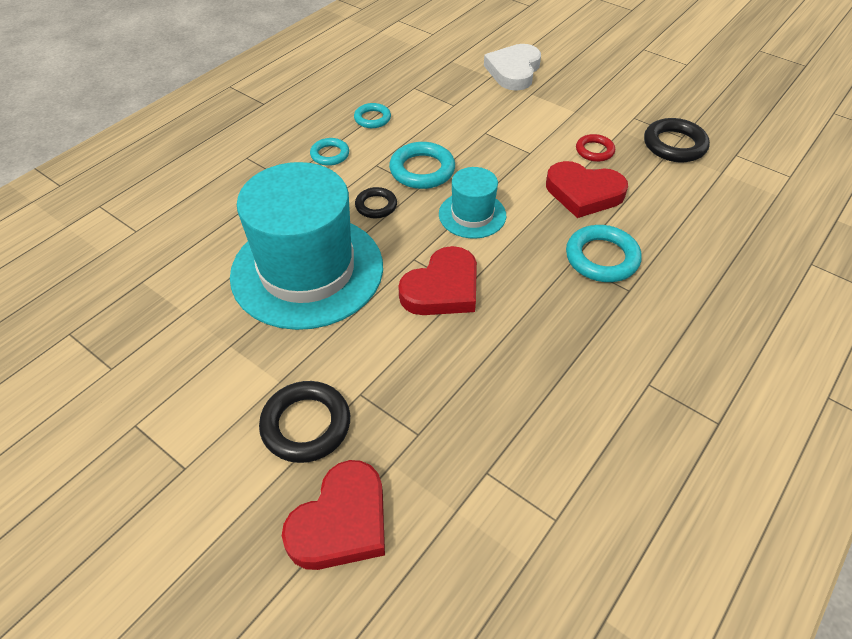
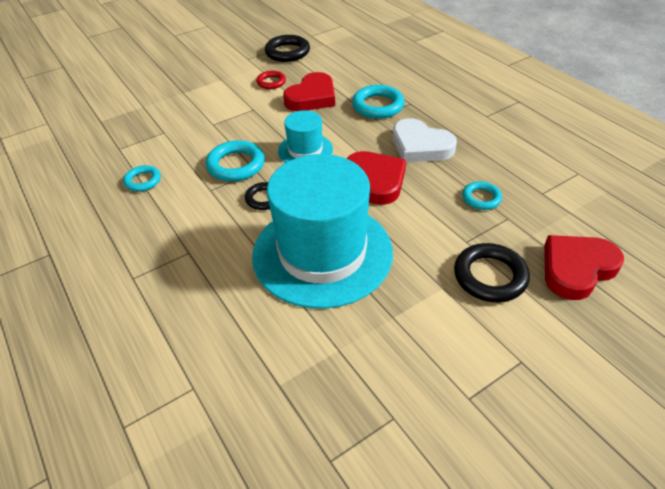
camera: 70 degrees left, 5 degrees down
(330, 154) = (174, 216): turquoise ring -> turquoise ring (481, 198)
(341, 522) = (576, 269): red heart -> red heart turned 90 degrees counterclockwise
(513, 71) = (146, 94): white heart -> white heart (420, 146)

